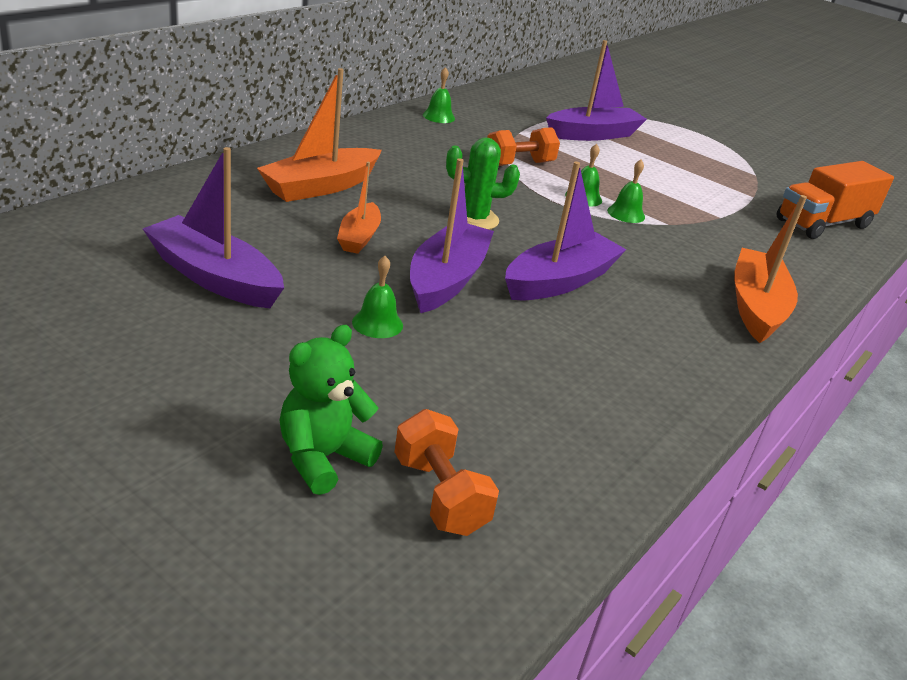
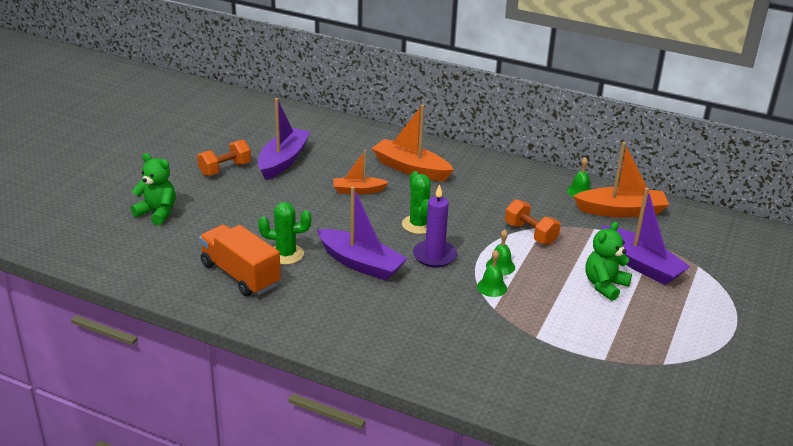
camera: 80 degrees right, 0 degrees up
(377, 323) = (270, 209): green bell -> none
(440, 495) = (143, 244): orange dumbbell -> orange dumbbell (225, 169)
(446, 279) = (331, 224): purple boat -> none
(521, 336) = (286, 254): none -> green cactus
(552, 228) = (434, 256): none -> purple candle
(628, 160) = (604, 285): none -> green teddy bear
(756, 307) = (390, 350): orange boat -> orange boat (621, 211)
(823, 223) = (587, 403): orange truck -> orange truck (240, 275)

